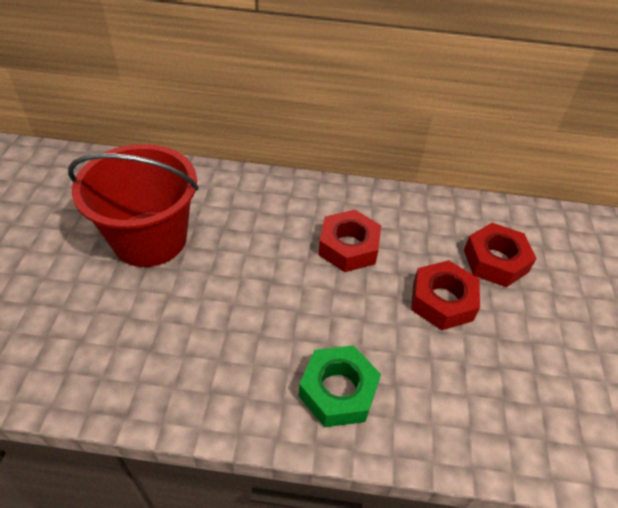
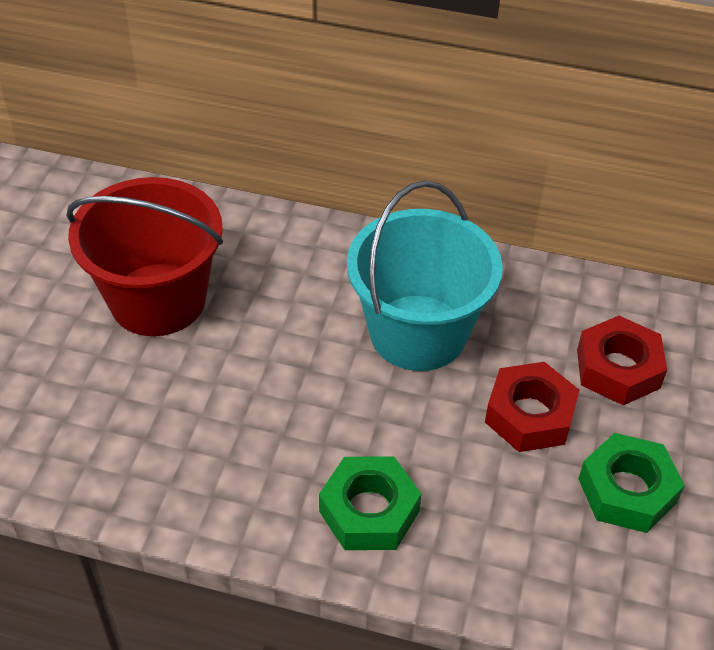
camera: 10 degrees right, 0 degrees up
(348, 247) = (418, 333): red nut -> turquoise bucket
(527, 352) = (627, 490): none -> green nut

